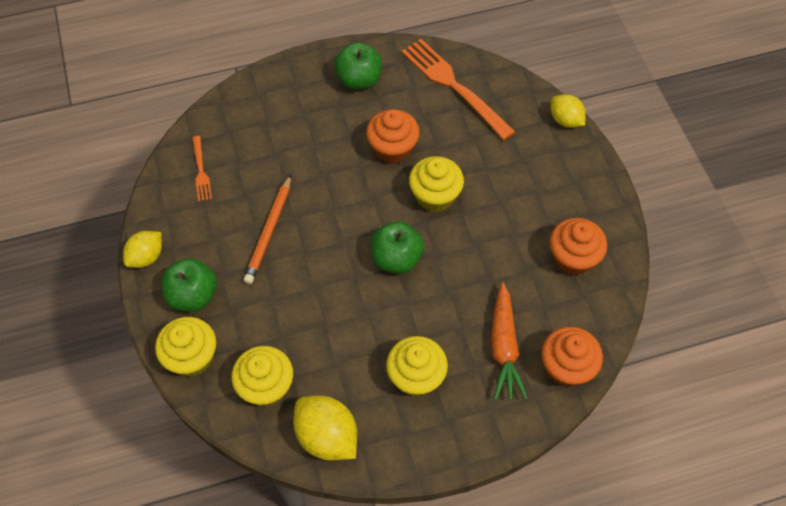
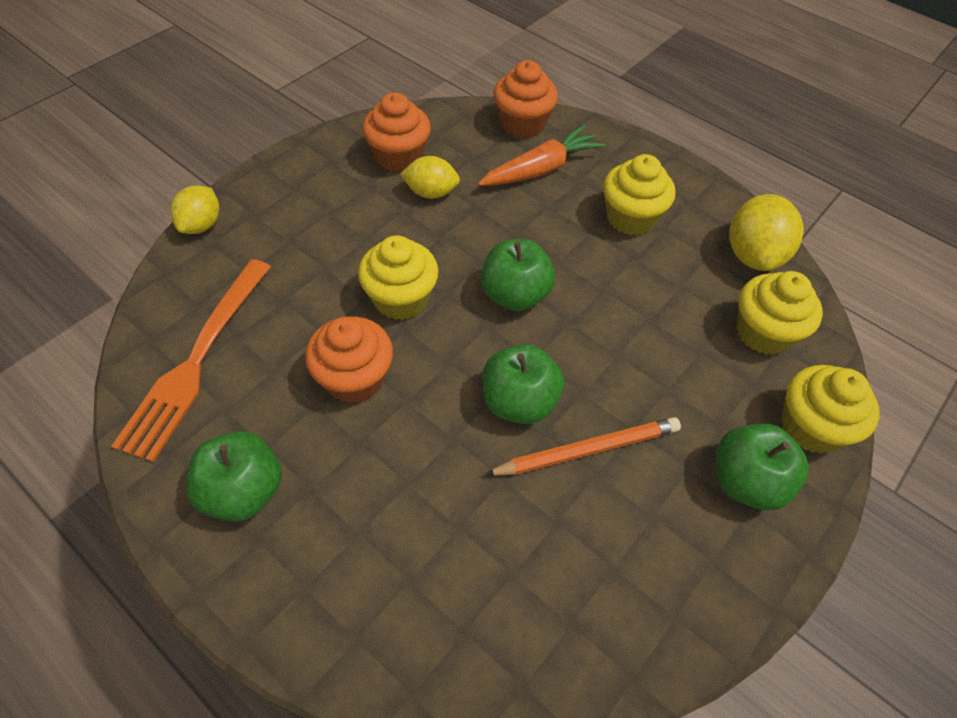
camera: 125 degrees left, 5 degrees down
(146, 257) = (756, 588): yellow lemon -> yellow lemon (431, 193)
(201, 171) = (566, 619): orange fork -> none
(321, 217) = (519, 402): none -> green apple

